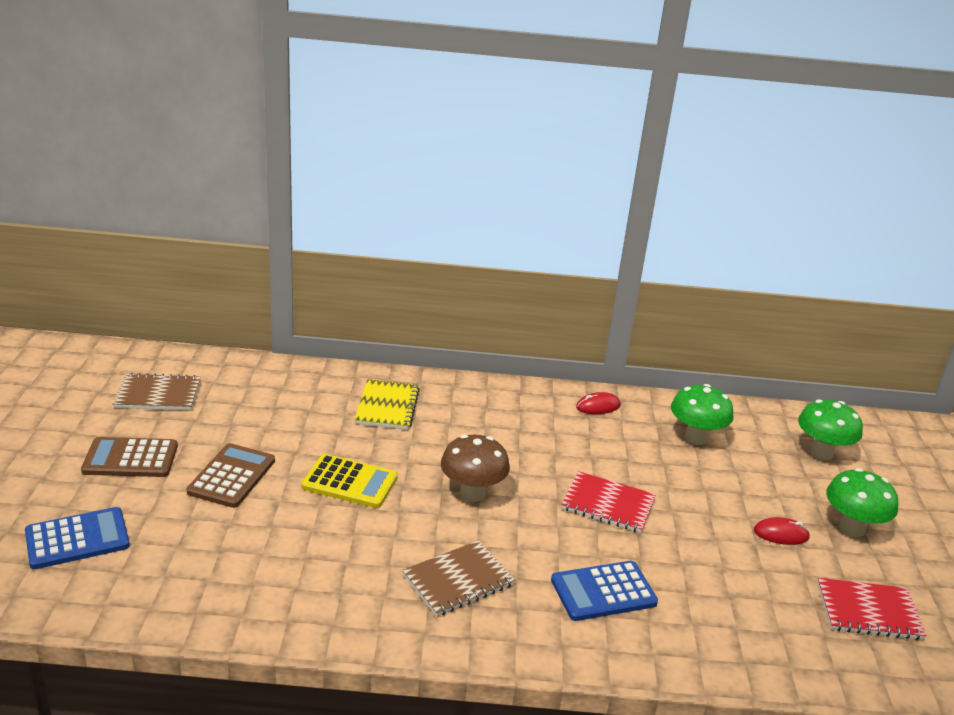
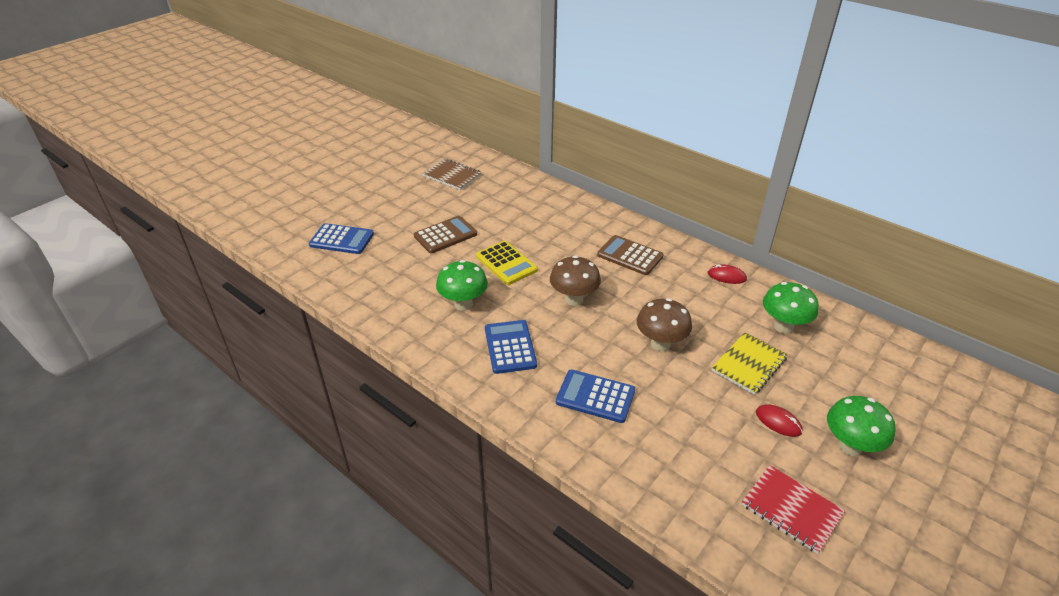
camera: 40 degrees right, 10 degrees up
(130, 458) = (405, 206): brown calculator -> brown calculator (630, 256)
(387, 406) = (575, 226): yellow notebook -> yellow notebook (749, 364)
(458, 580) = (510, 347): brown notebook -> blue calculator
(608, 504) = (660, 344): red notebook -> brown mushroom
(821, 453) = (889, 380): green mushroom -> green mushroom (463, 304)

